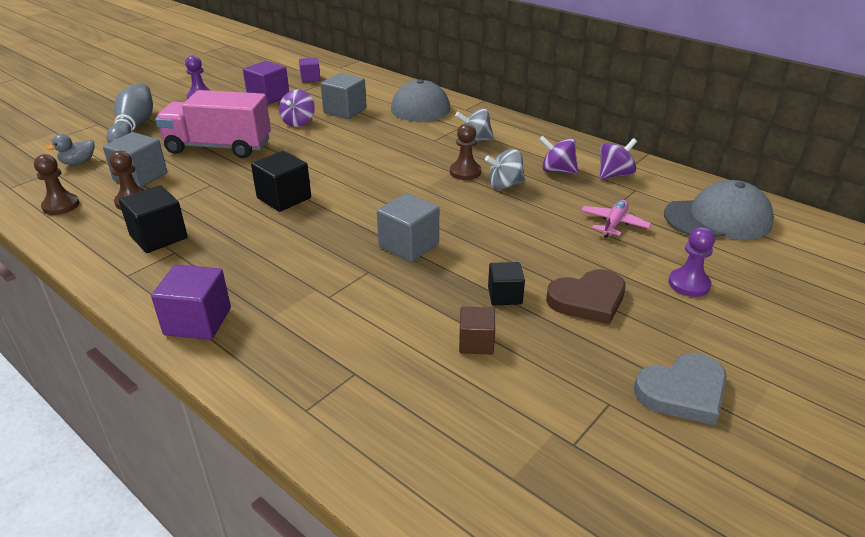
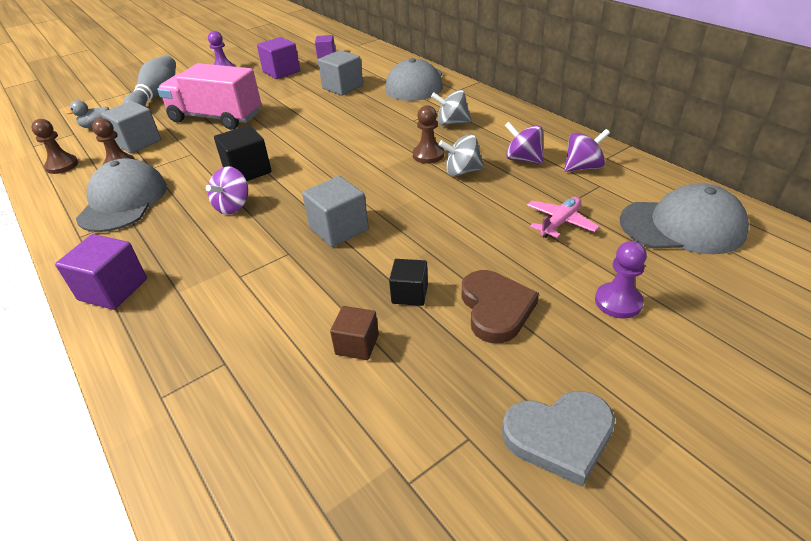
camera: 15 degrees right, 5 degrees up
(159, 237) = (123, 201): black cube -> grey cap
(298, 122) = (296, 97): purple spinning top -> purple spinning top (233, 206)
(588, 300) = (495, 309): brown heart -> brown heart turned 90 degrees counterclockwise

